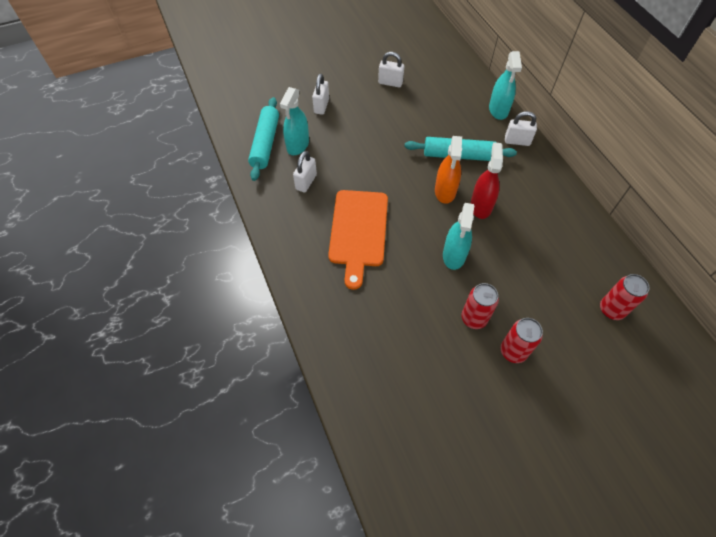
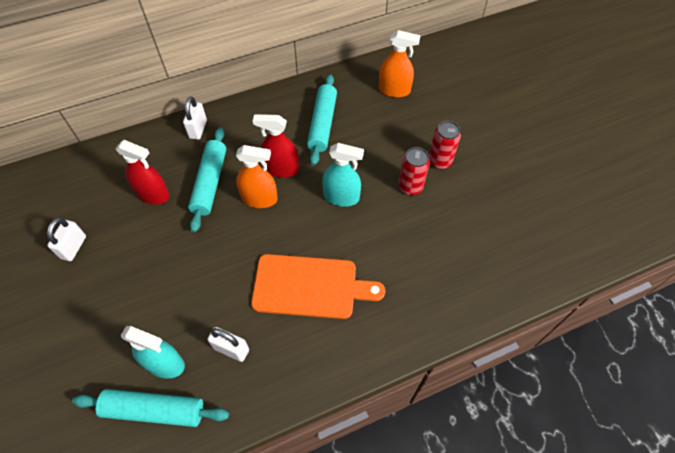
camera: 90 degrees left, 0 degrees up
(321, 106) = (97, 334): white padlock -> none
(442, 120) = (153, 194): none -> red spray bottle
(498, 110) = (148, 140): turquoise spray bottle -> none
(544, 239) = (322, 124): none -> turquoise rolling pin
(611, 309) = (394, 90): red can -> orange spray bottle

